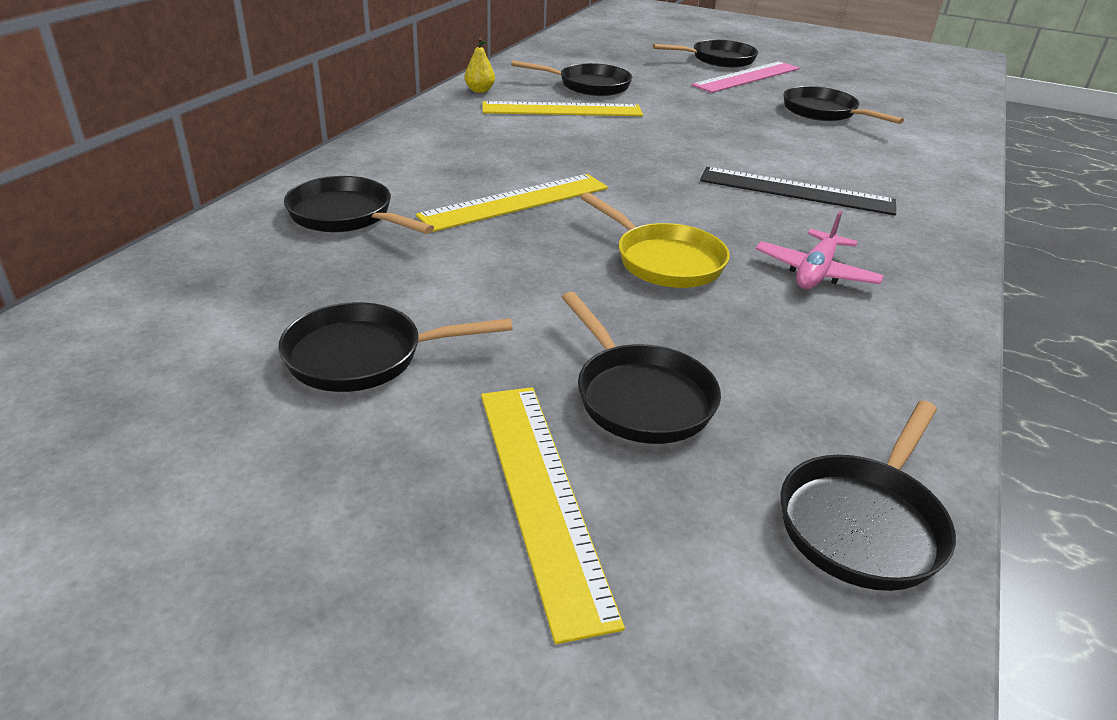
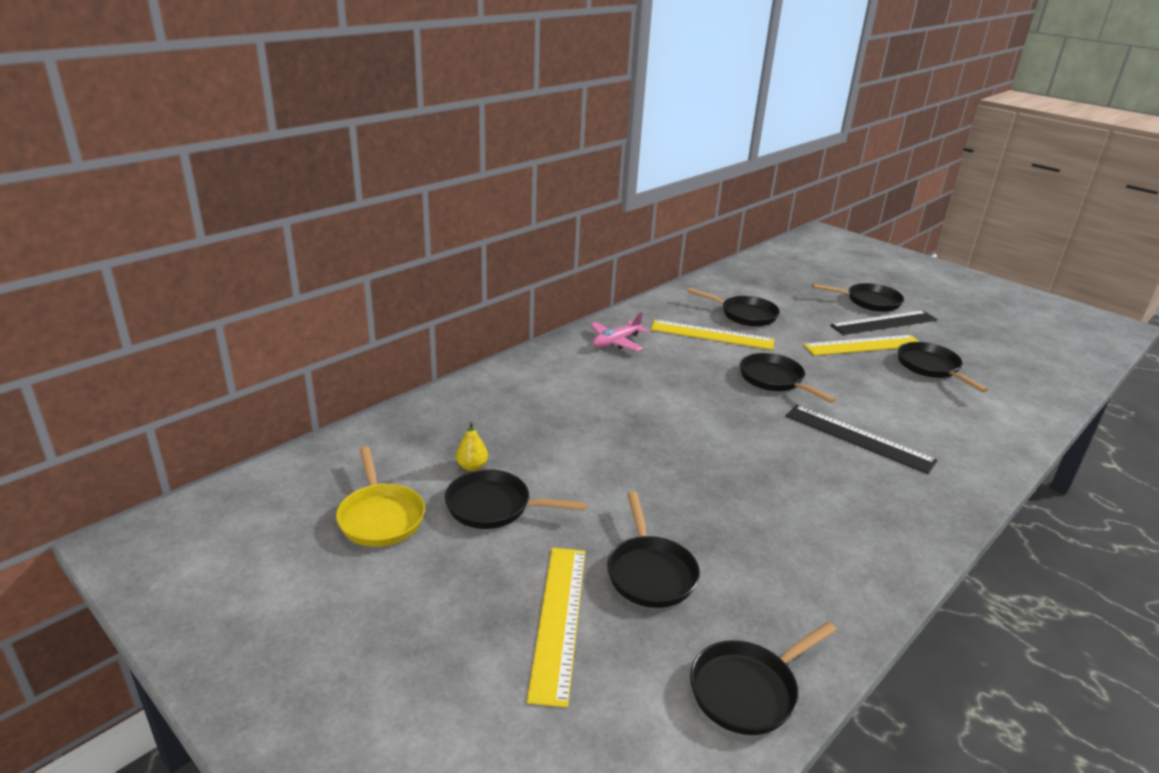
camera: 20 degrees right, 5 degrees down
(346, 216) = (522, 402): black pan -> black pan (774, 380)
(479, 90) = (657, 308): yellow pear -> yellow pear (472, 466)
(516, 202) = (639, 411): yellow ruler -> yellow ruler (863, 345)
(664, 260) = (720, 477): yellow pan -> yellow pan (380, 516)
(747, 77) = (884, 323): pink ruler -> black ruler
(815, 272) = (829, 509): pink plane -> pink plane (616, 342)

